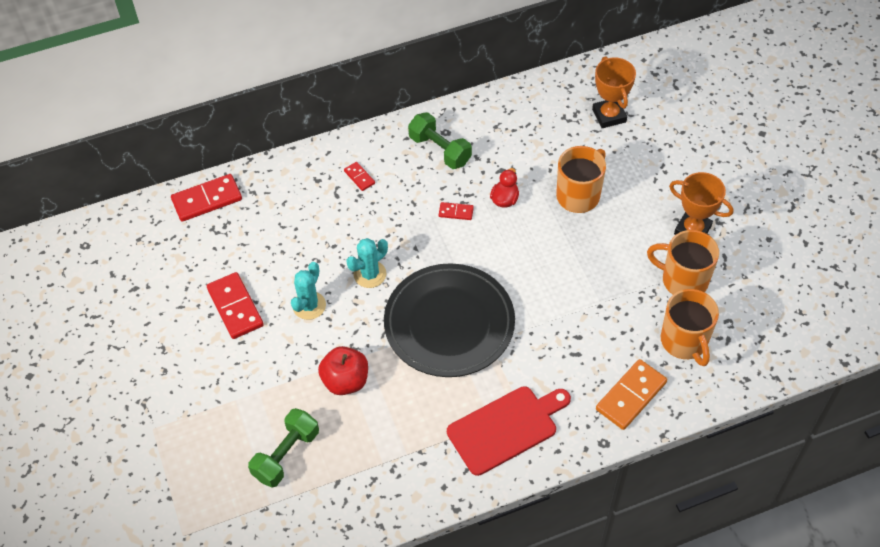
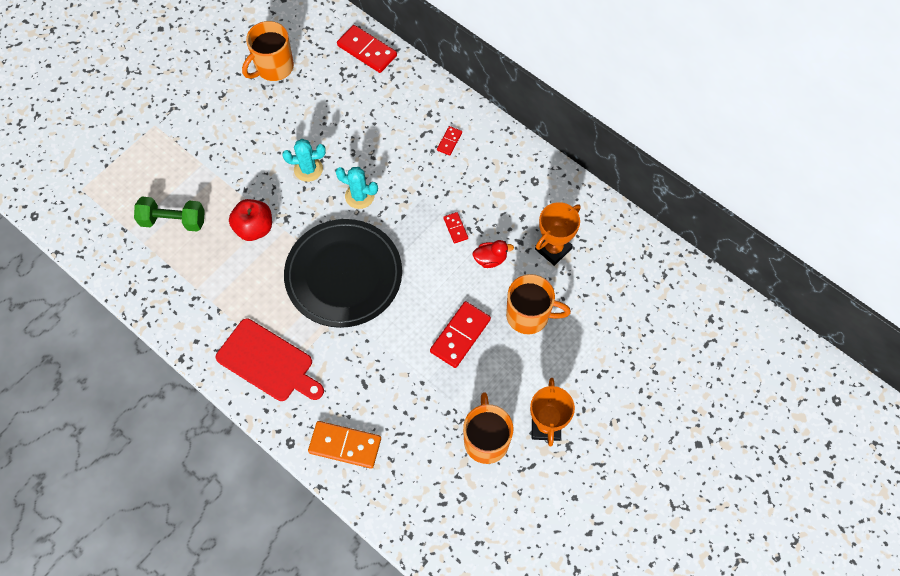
camera: 60 degrees right, 10 degrees up
(235, 307) = (281, 121): red domino -> red domino (460, 335)
(440, 150) = (513, 186): green dumbbell -> none
(609, 116) = (634, 301): orange trophy -> orange trophy (553, 249)
(684, 341) = (422, 467): orange mug -> orange mug (273, 67)

